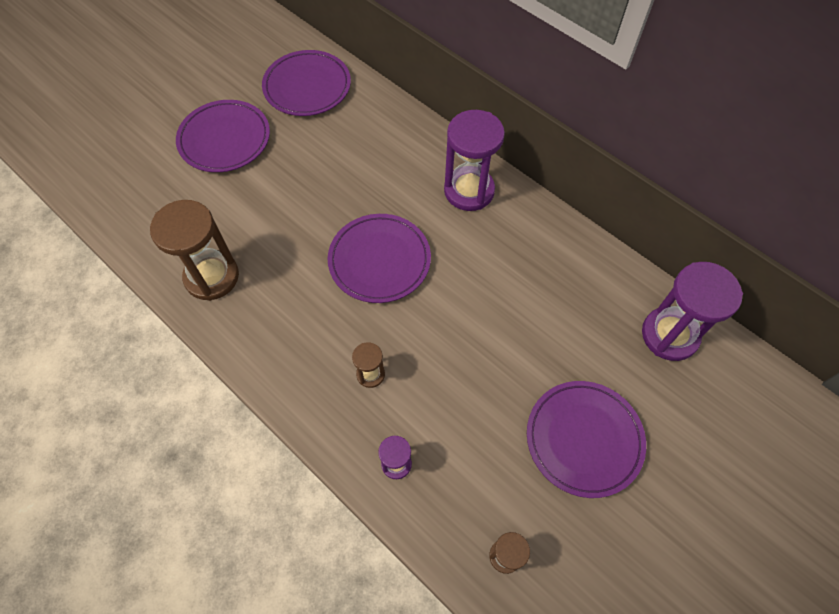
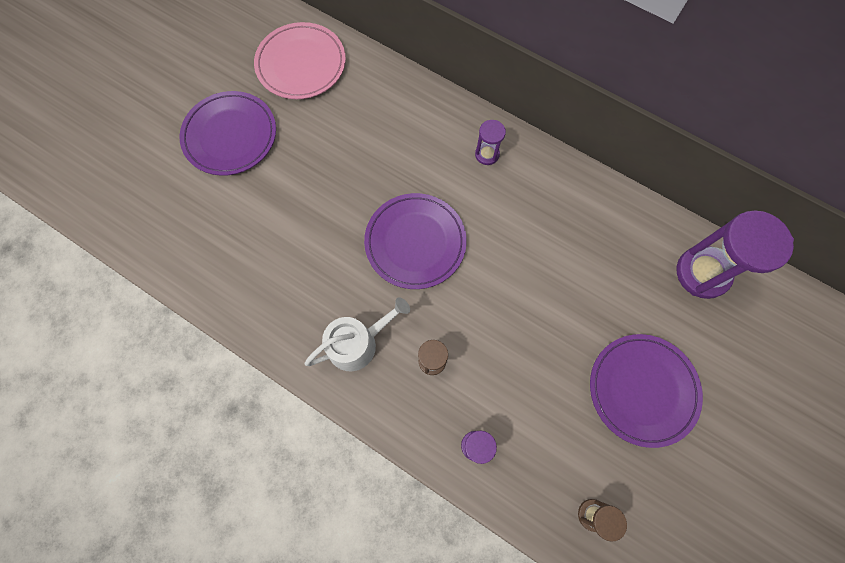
camera: 10 degrees left, 10 degrees up
(212, 277) = (254, 287): brown hourglass -> none
(300, 345) = (358, 343): none -> white watering can
(307, 87) = (301, 64): purple plate -> pink plate
(469, 191) = (487, 154): purple hourglass -> purple hourglass, size x0.49

